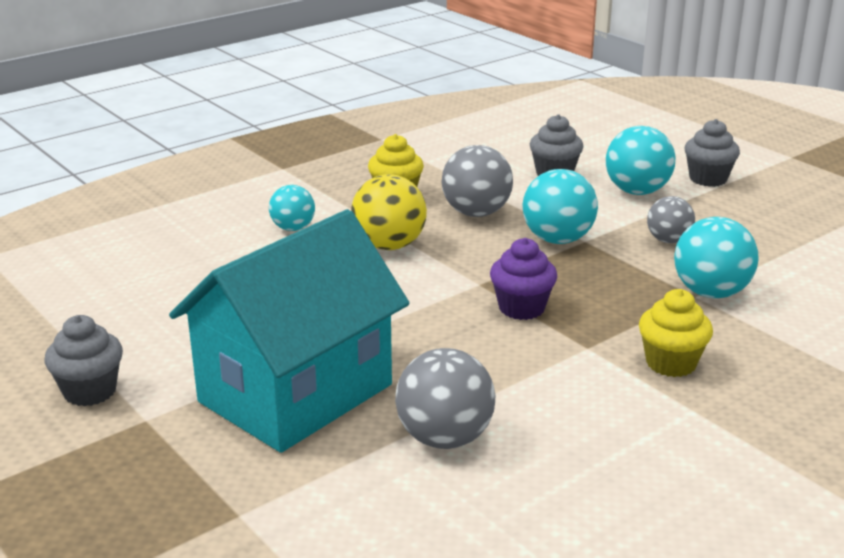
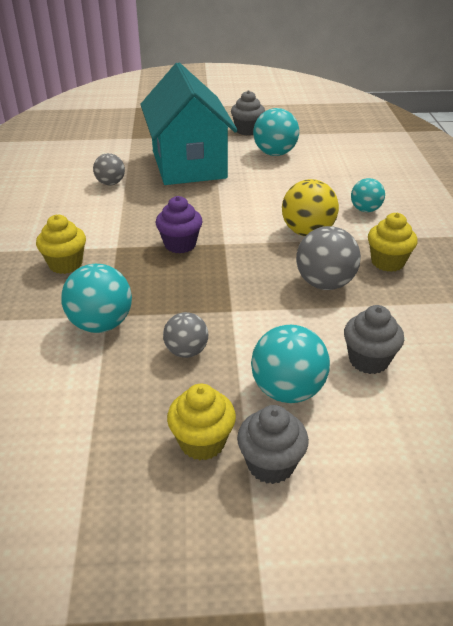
camera: 125 degrees right, 10 degrees up
(444, 438) = (110, 183): grey ball -> grey ball, size x0.63
(557, 239) = (246, 299): turquoise ball -> turquoise ball (275, 153)
(734, 203) = (202, 442): none -> yellow cupcake

